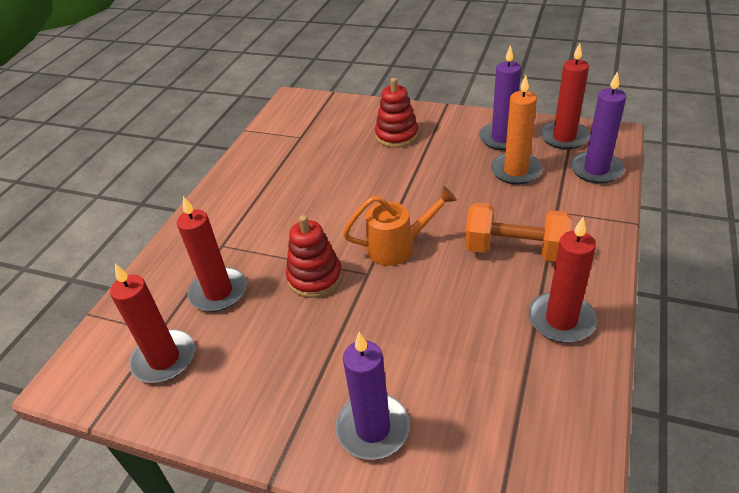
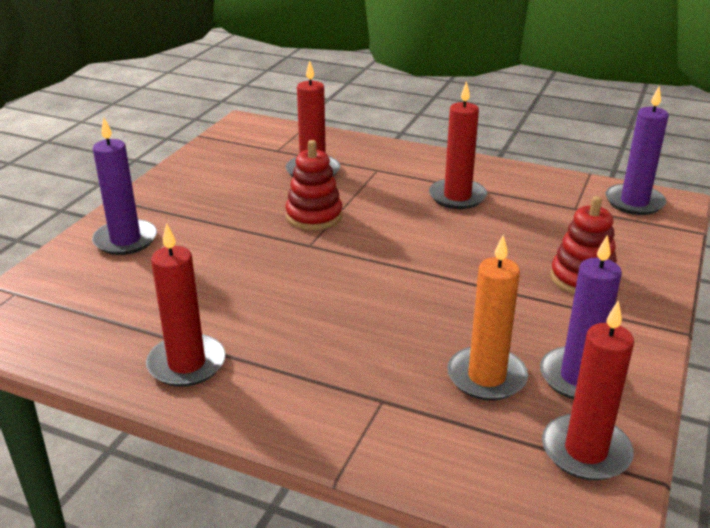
camera: 90 degrees right, 10 degrees down
(164, 359) = (246, 154): red candle -> red candle (457, 197)
(398, 247) = (345, 265): orange watering can -> none
(515, 250) = (313, 348): orange dumbbell -> none
(596, 170) = (483, 468): purple candle -> purple candle (634, 202)

